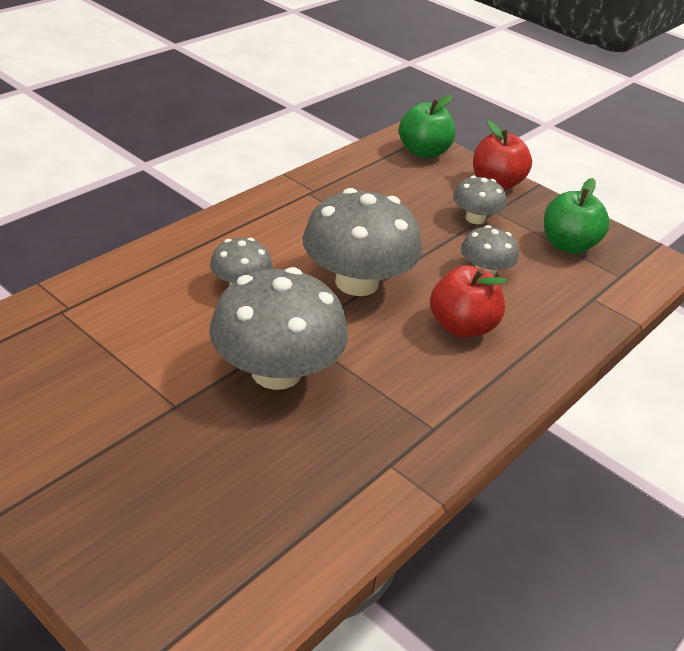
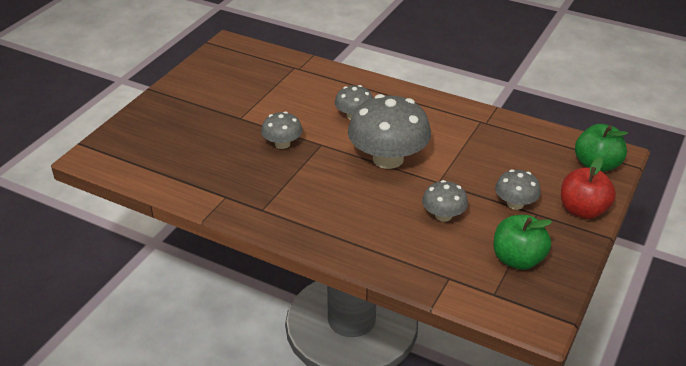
camera: 80 degrees right, 0 degrees up
(276, 372) = (282, 144): grey mushroom -> grey mushroom, size x0.51
(461, 327) = (368, 211): red apple -> none

